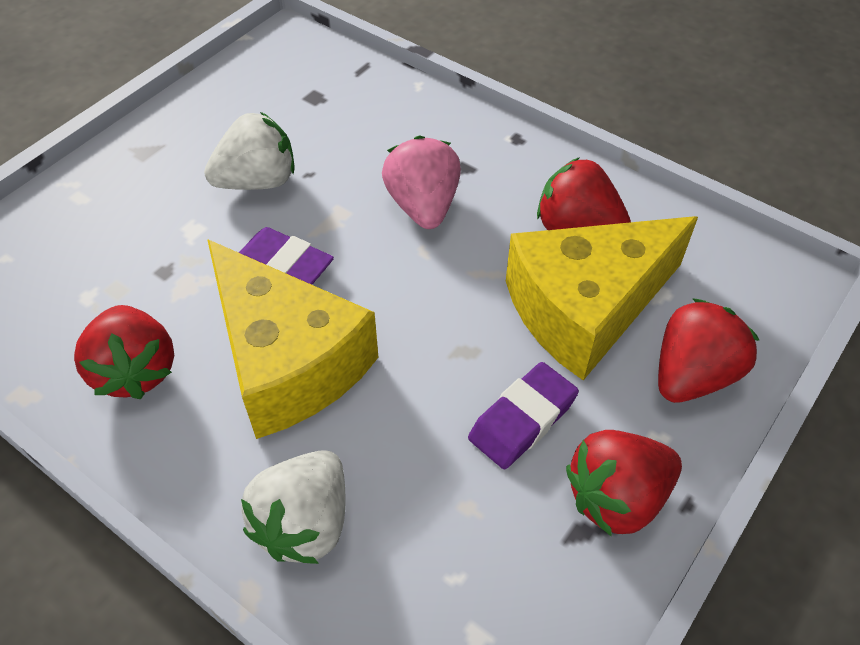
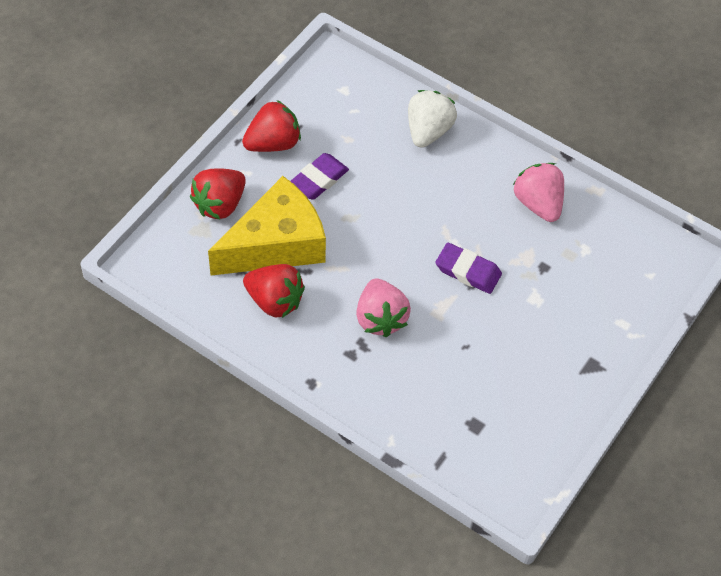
camera: 175 degrees right, 5 degrees up
(136, 370) = (538, 203): red strawberry -> pink strawberry
(258, 181) = (500, 338): white strawberry -> none
(288, 361) = (453, 210): yellow cheese -> none

